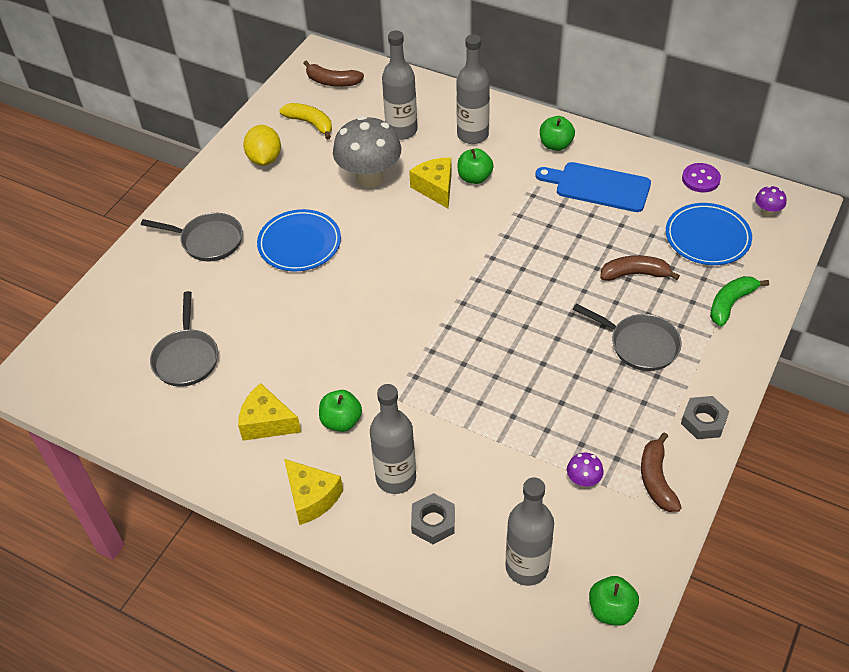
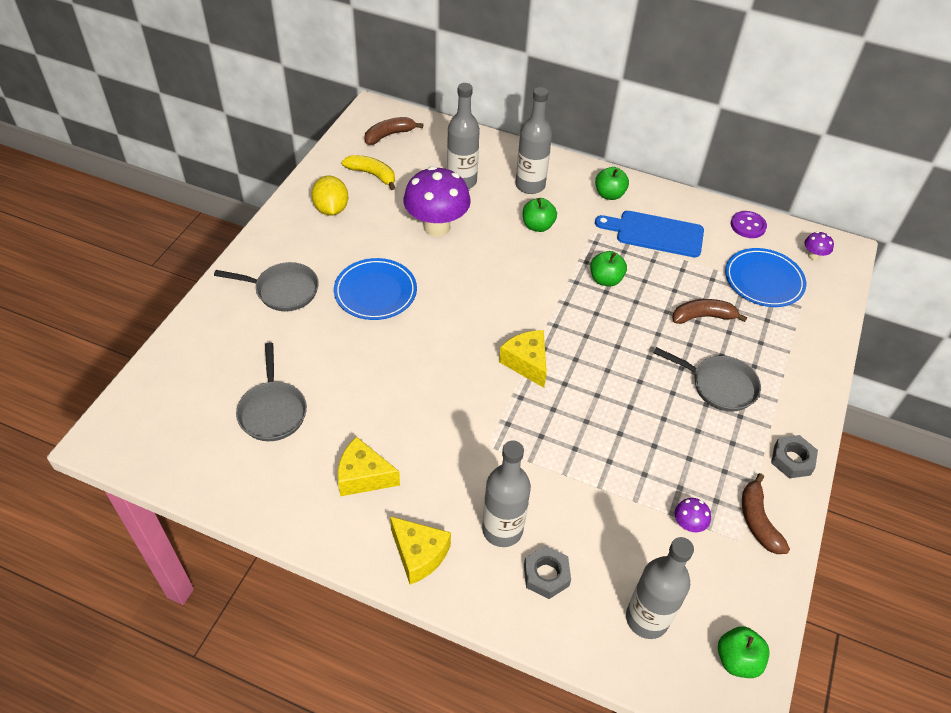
camera: 10 degrees left, 0 degrees up
(332, 82) = (389, 135): brown banana -> brown banana turned 135 degrees clockwise
(341, 421) = (439, 472): green apple -> green apple (605, 279)
(369, 178) = (436, 227): grey mushroom -> purple mushroom
(435, 188) = (502, 236): yellow cheese -> yellow cheese (526, 363)
(730, 303) = (796, 343): green banana -> none

